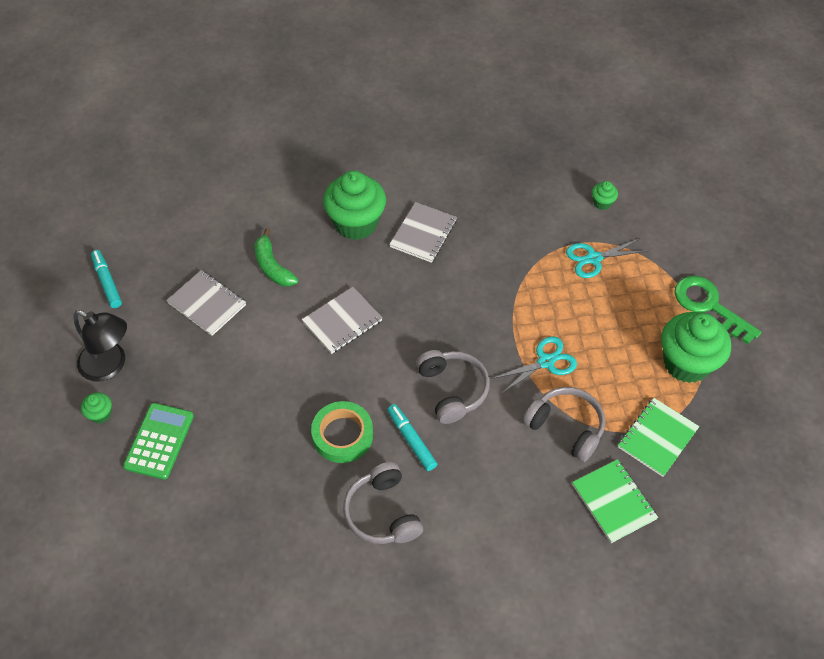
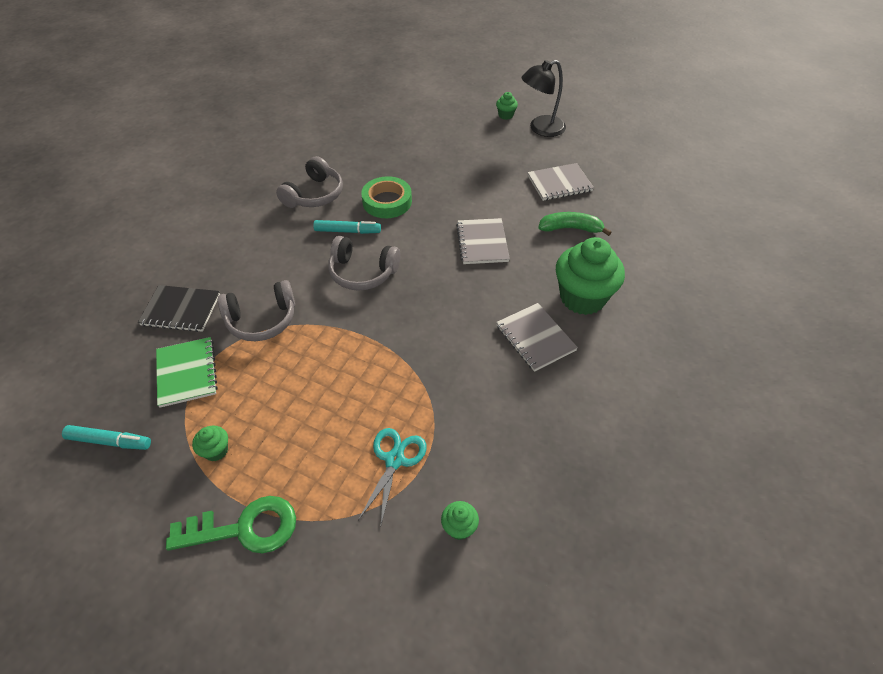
camera: 125 degrees right, 5 degrees down
(107, 282) = (618, 147): turquoise marker -> turquoise marker (109, 441)
(159, 441) = (463, 129): green calculator -> none
(382, 513) = (314, 195): grey headphones -> grey headphones turned 105 degrees clockwise
(546, 362) = (327, 344): turquoise scissors -> none
(614, 502) = (181, 310): green notebook -> black notebook
(686, 363) = (216, 451): green cupcake -> green cupcake, size x0.43

